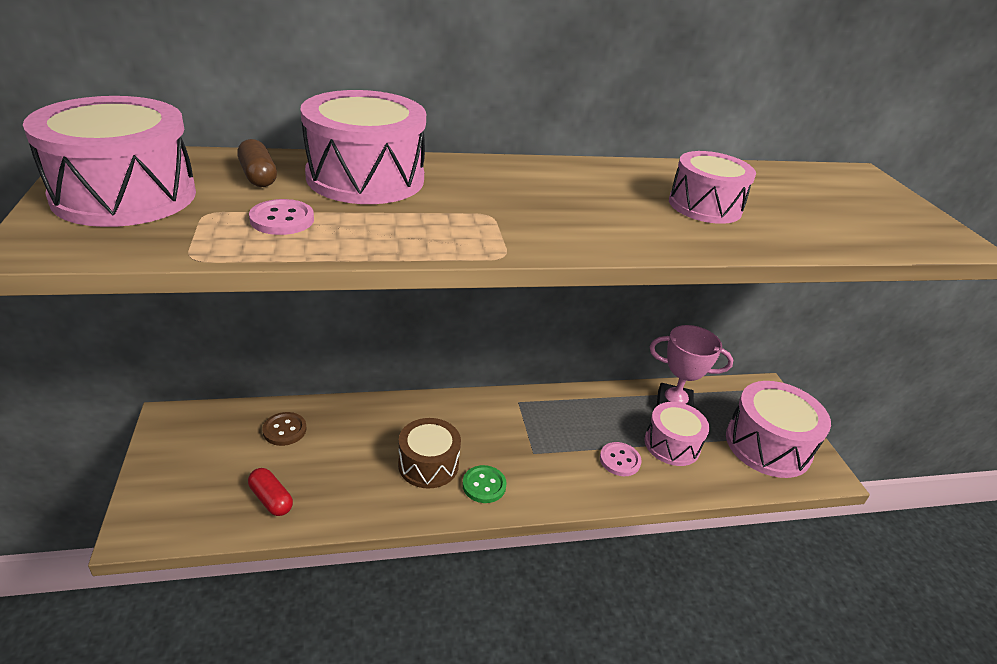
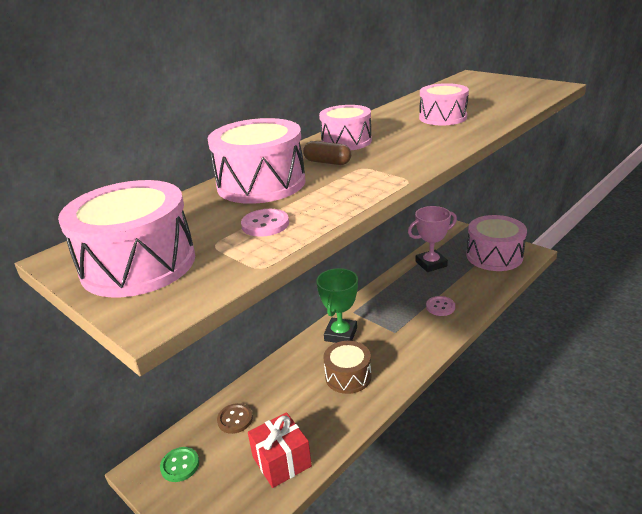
camera: 30 degrees left, 5 degrees down
(258, 176) = (198, 213): brown capsule -> brown capsule (327, 162)
(271, 499) = (281, 461): red capsule -> red gift
(476, 416) = (340, 334): none -> green trophy
(484, 485) = (391, 365): green button -> green button (180, 465)
(672, 444) = (454, 283): pink drum -> pink drum (346, 141)

